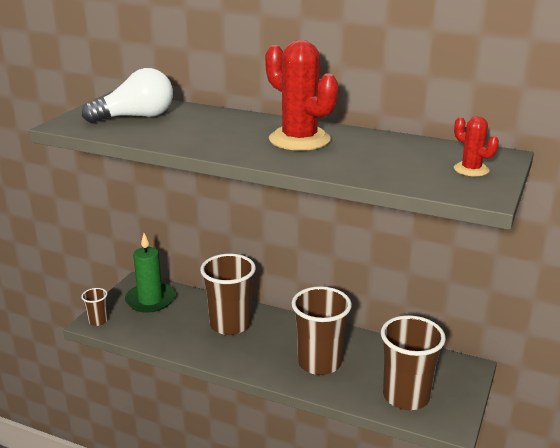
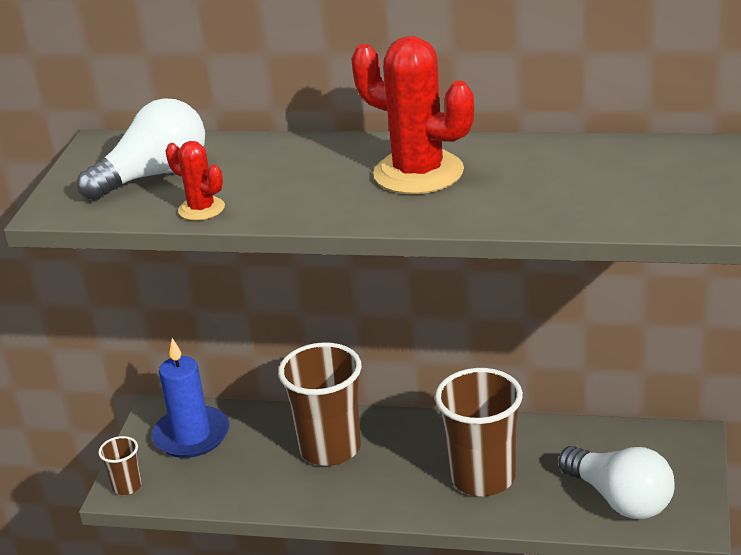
camera: 10 degrees left, 5 degrees up
(150, 300) = (191, 436): green candle -> blue candle
(406, 396) = (620, 499): brown cup -> white light bulb
(471, 169) = (674, 181): red cactus -> red cactus (201, 209)

